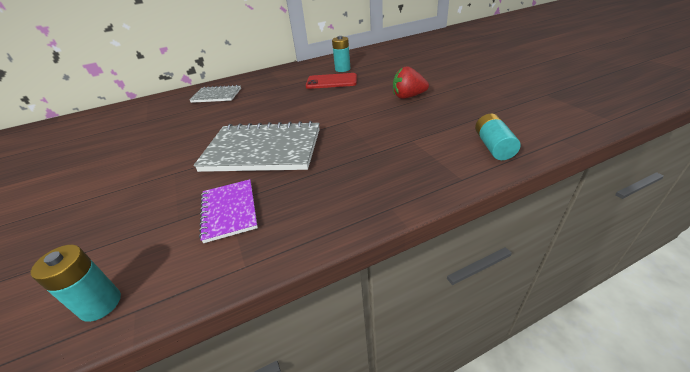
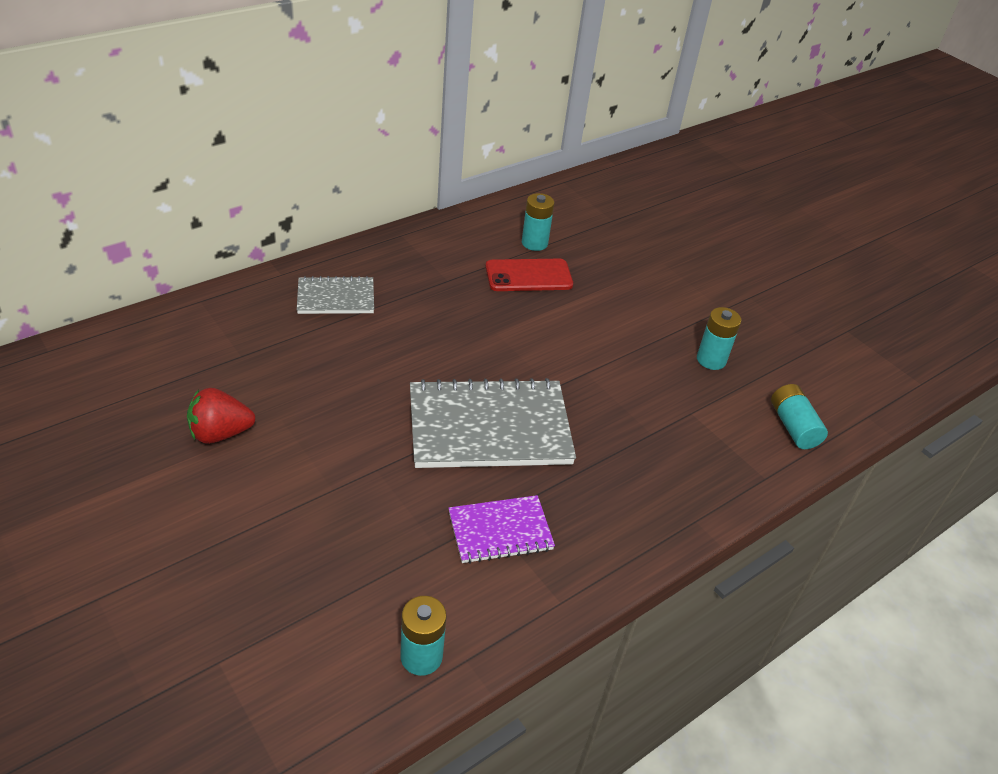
camera: 20 degrees left, 5 degrees up
(229, 211) = (500, 531): purple notebook -> purple notebook turned 75 degrees counterclockwise
(408, 96) = (663, 322): red strawberry -> red strawberry (220, 433)
(436, 112) = (711, 360): none -> turquoise battery

